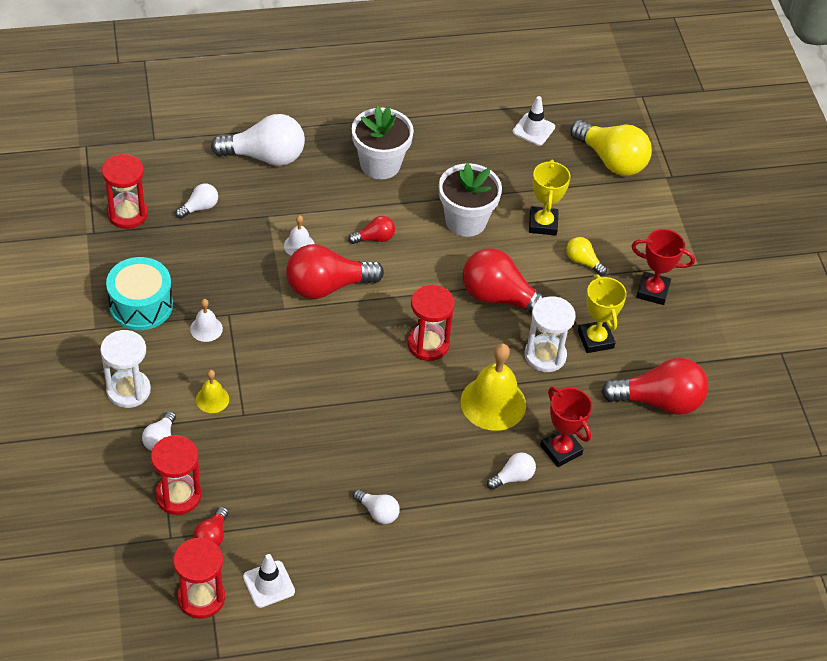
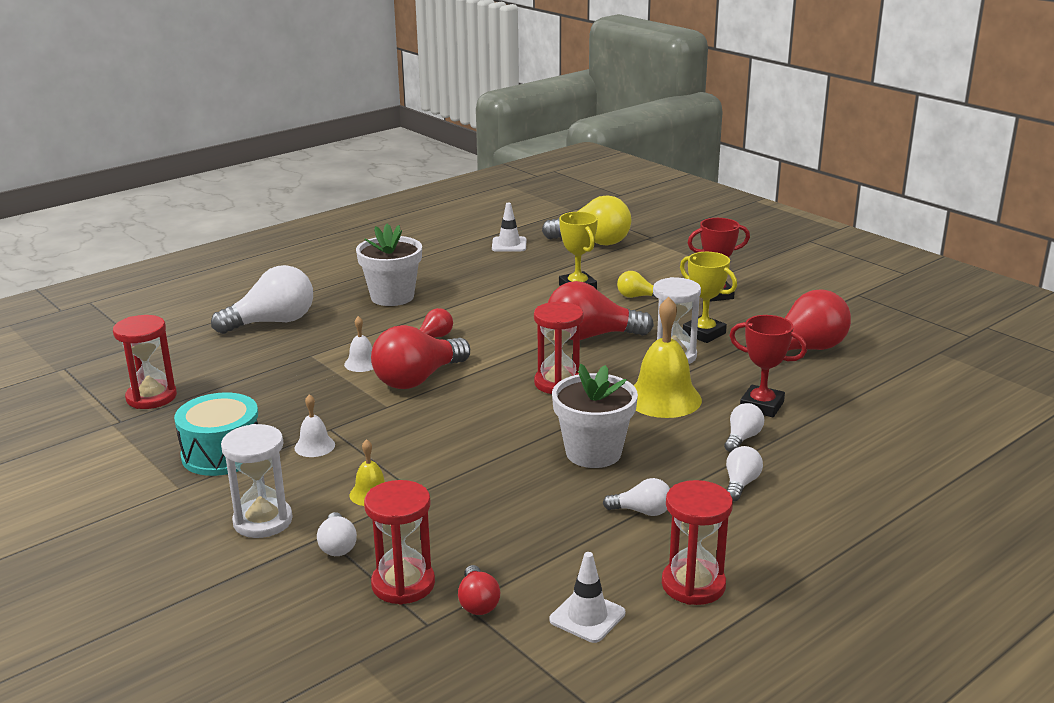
camera: 25 degrees left, 25 degrees down
(199, 208) = (231, 370): white light bulb -> white light bulb (740, 484)
(201, 598) = (518, 663): red hourglass -> red hourglass (693, 585)
(466, 221) = (507, 304): white flower pot -> white flower pot (593, 453)

